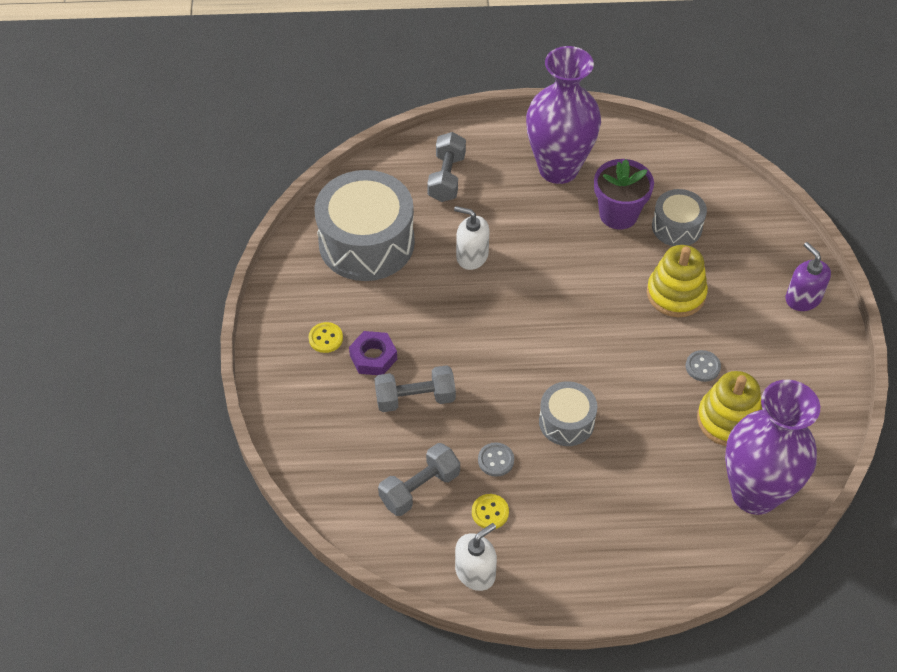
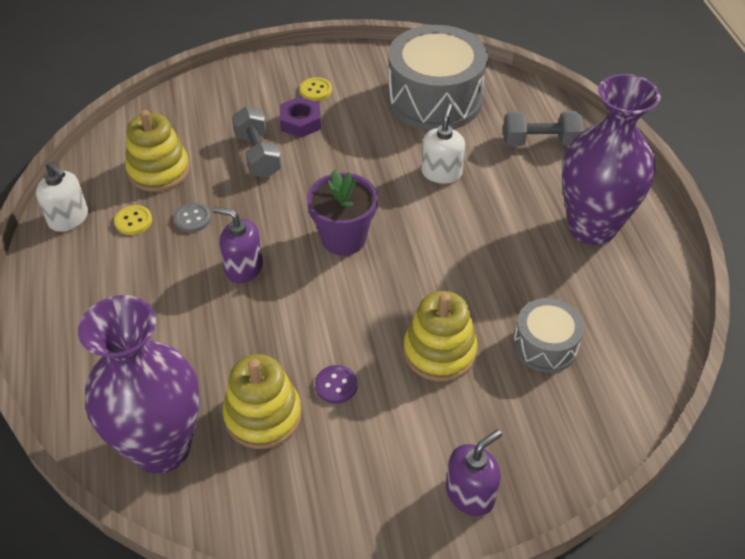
camera: 80 degrees right, 5 degrees down
(419, 488) = (159, 170): grey dumbbell -> yellow stacking toy
(566, 422) = (243, 268): grey drum -> purple soap dispenser
(618, 214) = (543, 287): purple flower pot -> purple flower pot (343, 238)
(702, 367) = (336, 385): grey button -> purple button

